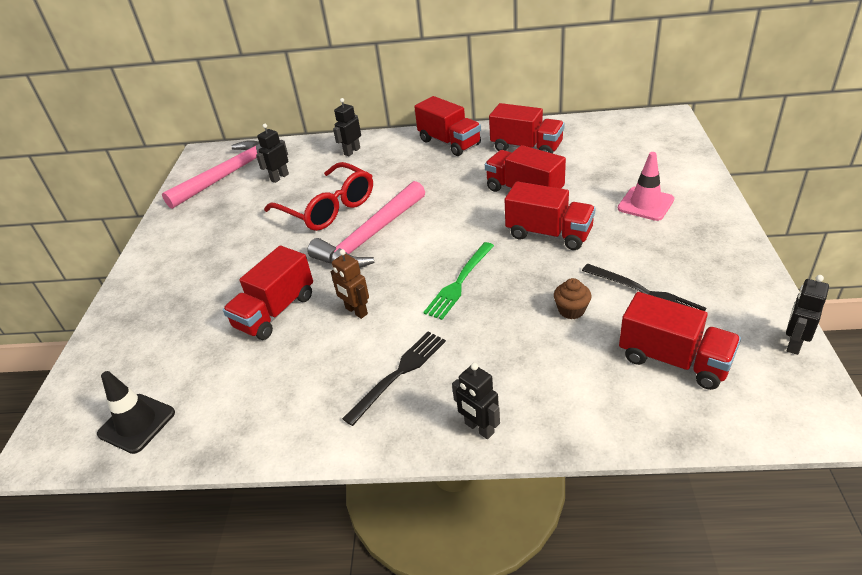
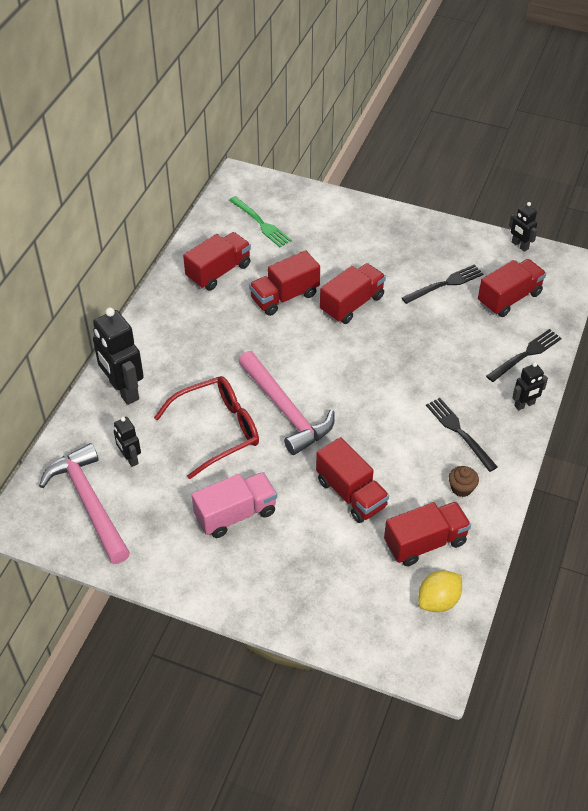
camera: 75 degrees left, 10 degrees up
(137, 423) = (438, 600): black traffic cone -> yellow lemon
(232, 248) = (236, 514): none -> pink truck
(352, 151) = (123, 391): black robot -> black robot, size x1.87
(356, 311) = (379, 441): brown robot -> none
(449, 143) = (167, 317): red truck -> red truck (425, 543)
(459, 283) = (380, 372): green fork -> green fork (261, 223)
(571, 310) = (442, 325): brown cupcake -> brown cupcake (461, 488)
(577, 406) = (526, 354): none -> black fork
(645, 204) = (349, 241): pink traffic cone -> none

